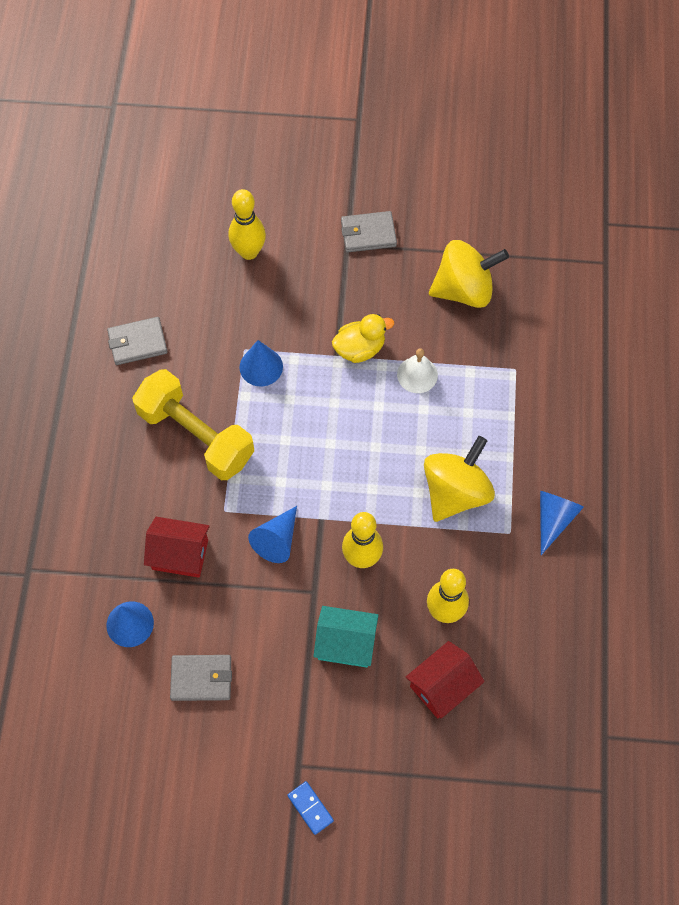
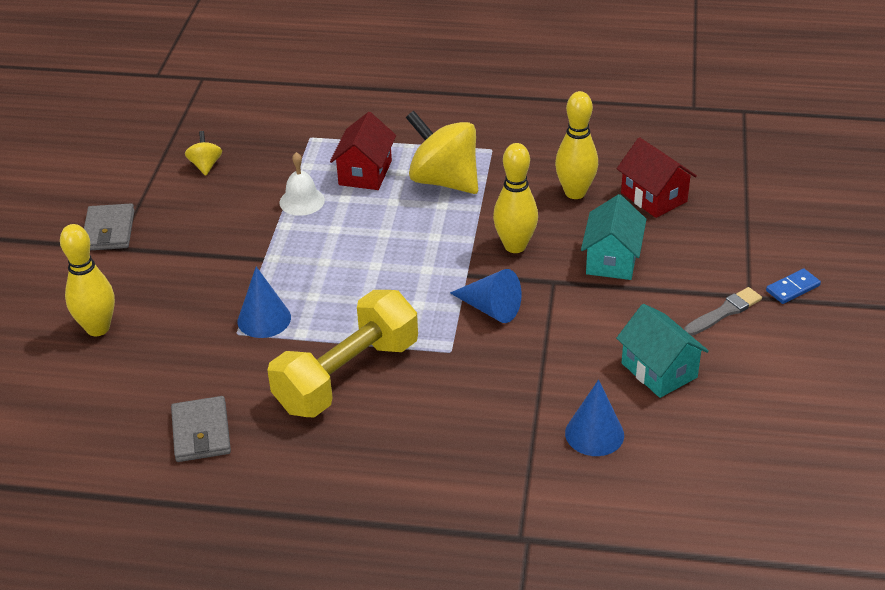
camera: 85 degrees left, 25 degrees down
(180, 554) = (505, 389): red house -> red house (365, 173)
(201, 678) = (659, 370): grey wallet -> turquoise house
(276, 741) = (724, 312): none -> grey brush
(360, 348) = (259, 241): yellow duck -> none
(464, 289) = (205, 165): yellow spinning top -> yellow spinning top, size x0.46
(554, 519) = (479, 123): blue cone -> none

